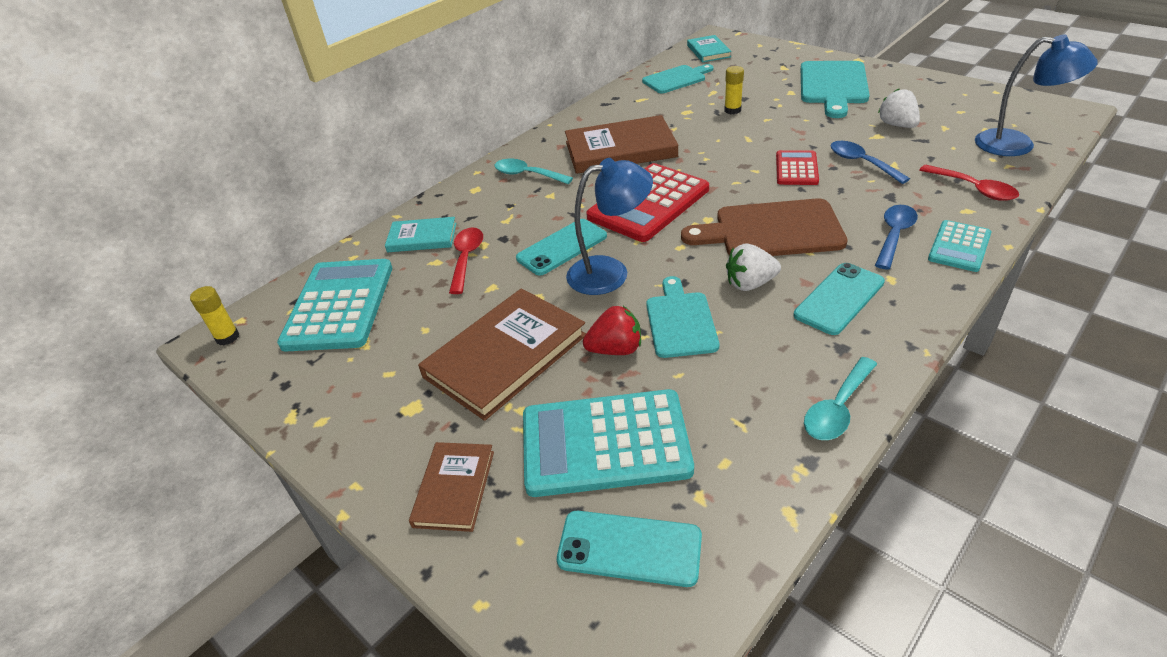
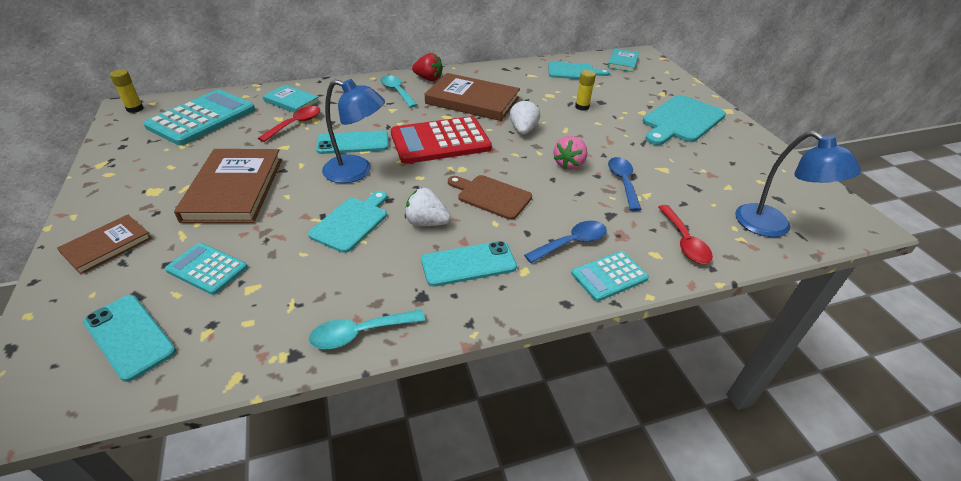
camera: 25 degrees right, 0 degrees up
(505, 356) = (234, 189): brown book -> brown book turned 75 degrees counterclockwise
(605, 443) = (207, 269): turquoise calculator -> turquoise calculator, size x0.54
(615, 349) = (292, 218): red strawberry -> red strawberry (428, 79)
(771, 230) = (491, 196): brown cutting board -> brown cutting board, size x0.66
(796, 169) = (569, 164): red calculator -> pink strawberry
(897, 125) = (691, 168): white strawberry -> white strawberry (523, 130)

